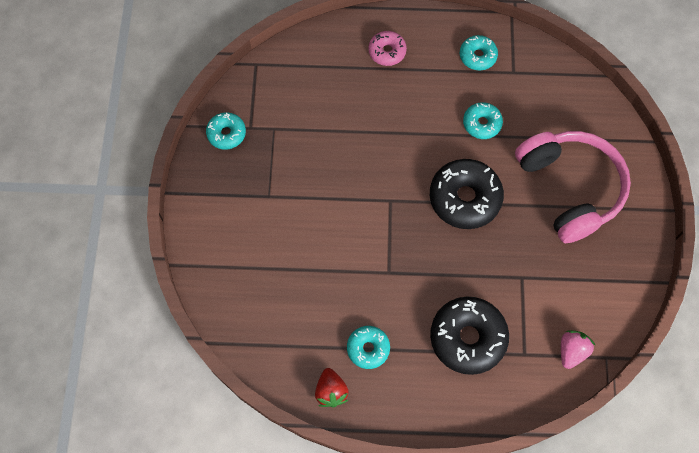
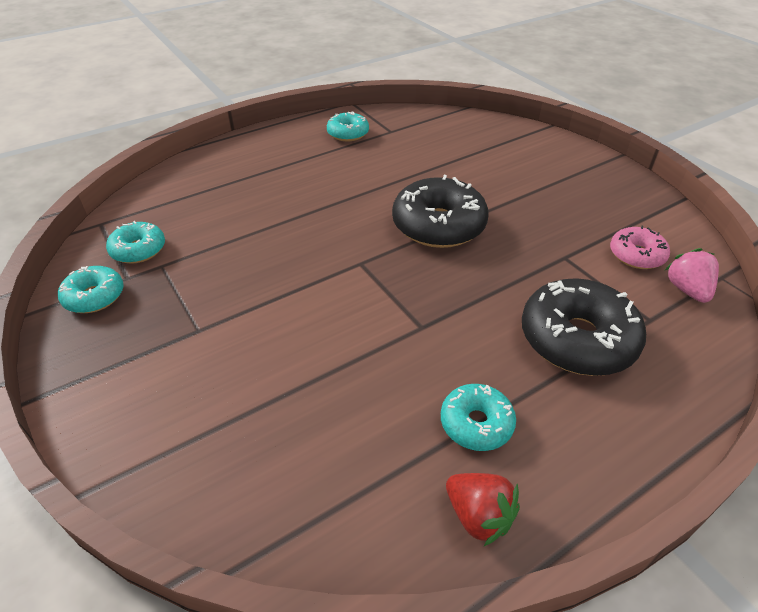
camera: 35 degrees left, 25 degrees down
(387, 52) = (254, 161): pink donut -> pink donut (636, 255)
(481, 124) = (397, 170): turquoise donut -> turquoise donut (138, 250)
(569, 188) = (525, 177): pink headphones -> none

